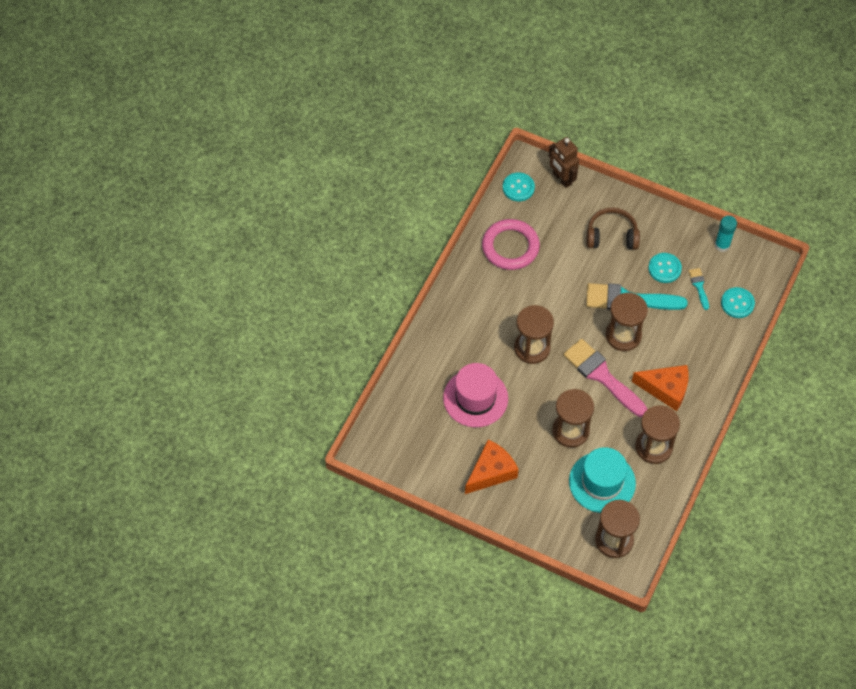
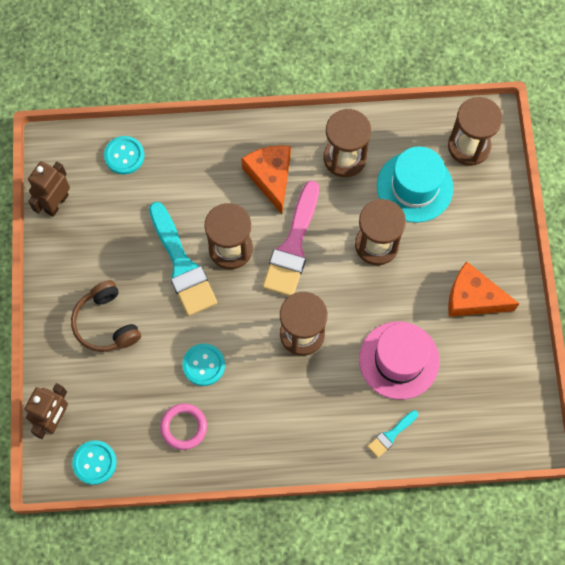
camera: 120 degrees left, 10 degrees up
(510, 247) = (183, 427): pink ring -> pink ring, size x0.62
(664, 268) = (120, 247): turquoise button -> turquoise button (203, 365)
(699, 286) = (124, 202): turquoise brush -> turquoise brush (391, 435)
(722, 245) = (56, 203): turquoise glue stick -> brown robot

